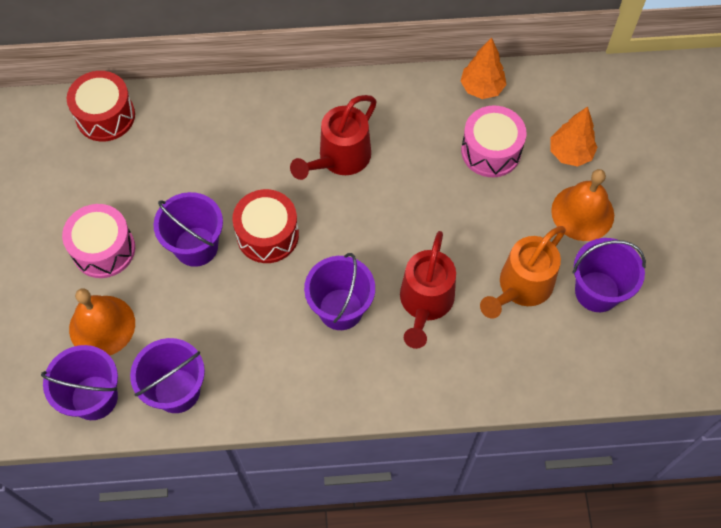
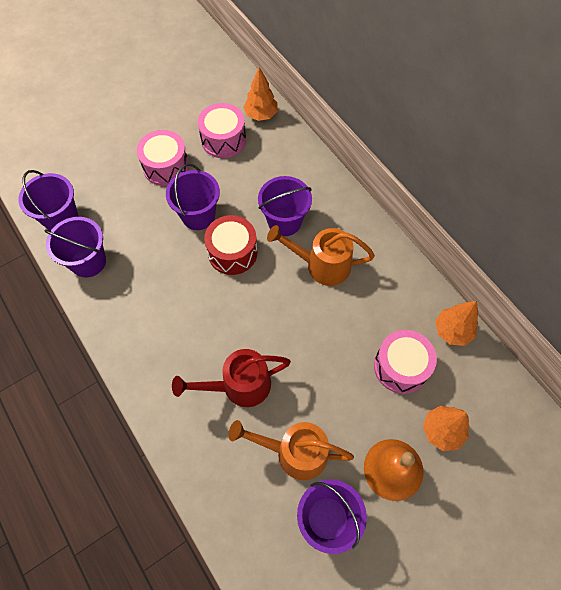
camera: 60 degrees right, 0 degrees up
(102, 326) = (112, 195): orange bell -> none
(105, 116) = (261, 115): red drum -> orange tree
(111, 171) = (223, 140): none -> pink drum
(339, 159) = (321, 265): red watering can -> orange watering can
(340, 309) = (202, 330): purple bucket -> purple bucket (284, 221)

